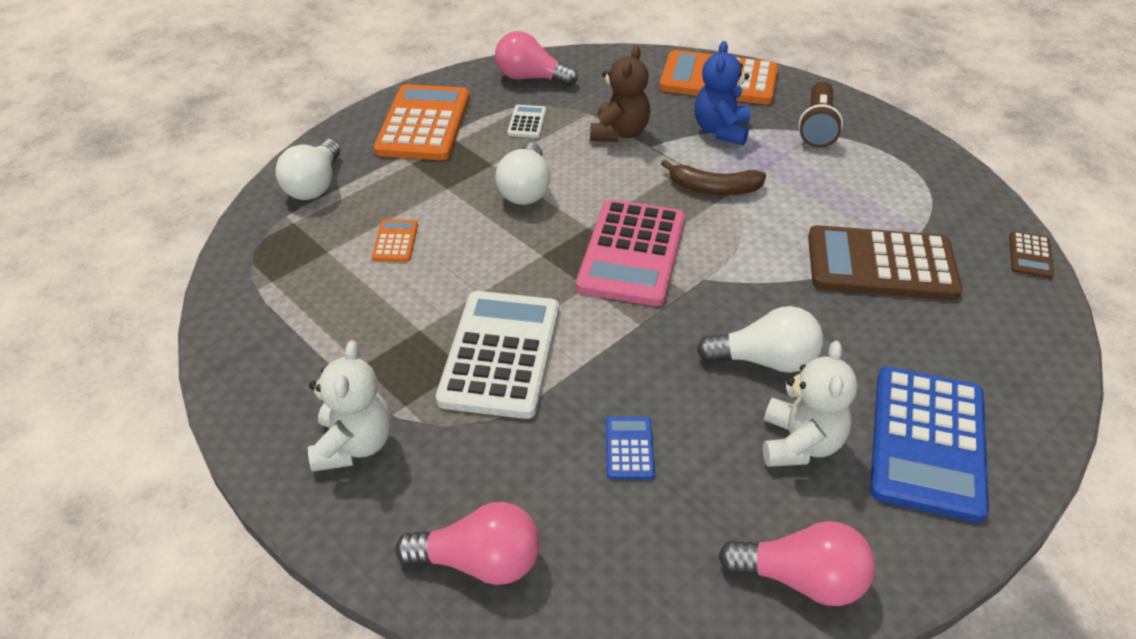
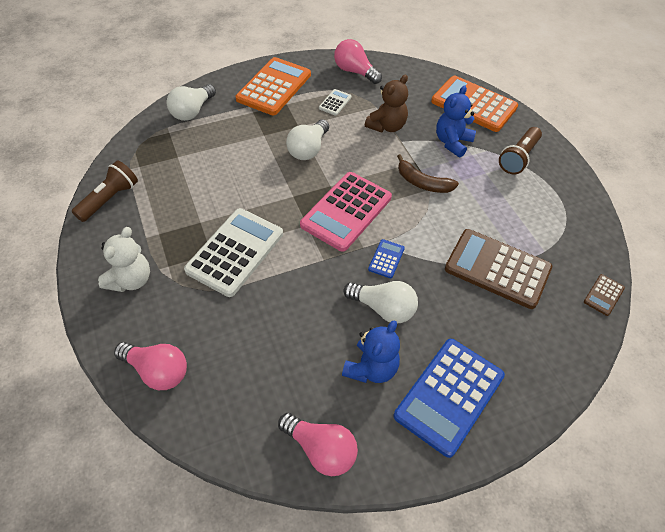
camera: 20 degrees right, 10 degrees up
(248, 341) = (109, 199): none -> brown flashlight
(395, 241) = (217, 161): orange calculator -> none
(629, 448) = (272, 335): blue calculator -> blue calculator (386, 259)
(800, 444) = (371, 368): white teddy bear -> blue teddy bear

